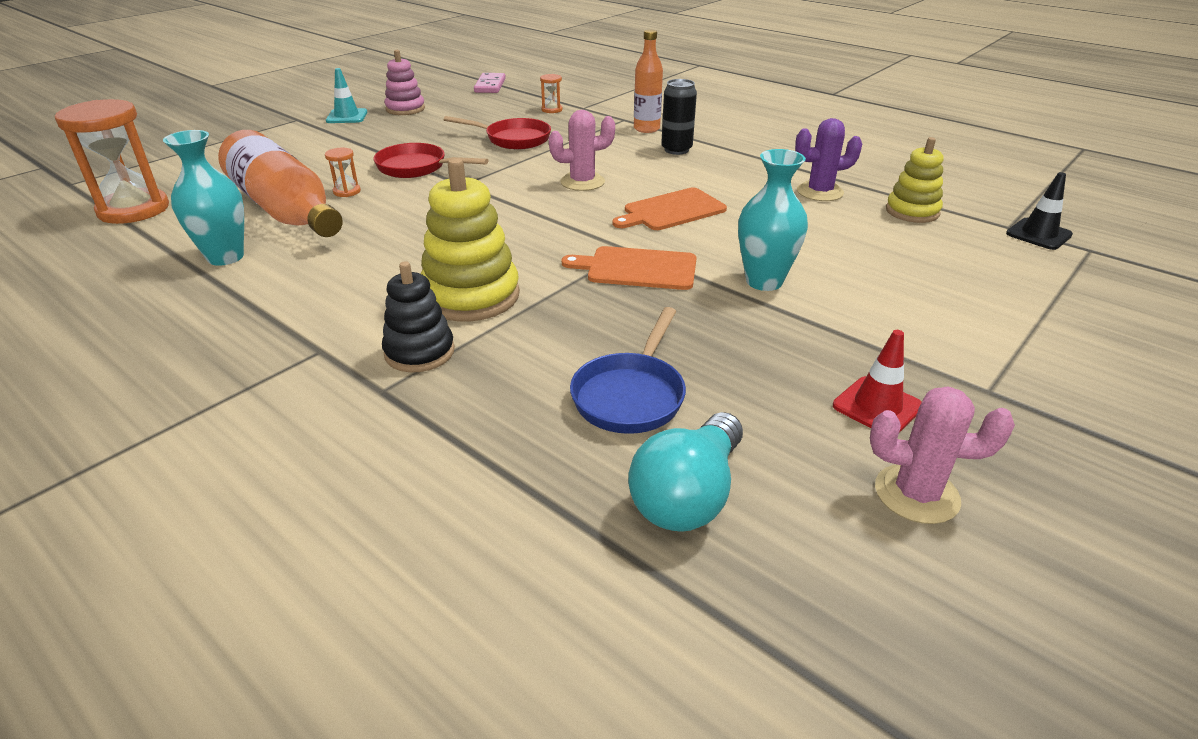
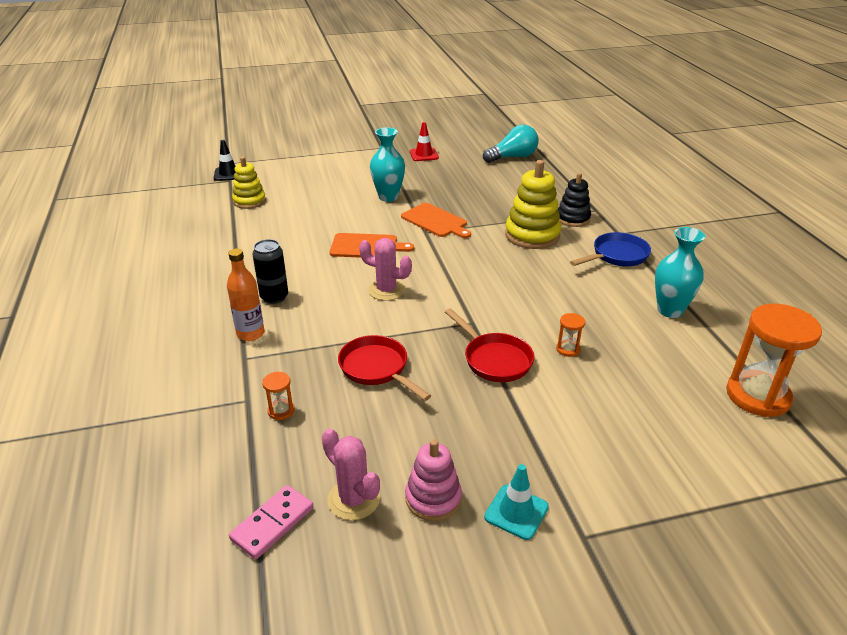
camera: 145 degrees left, 0 degrees up
(286, 210) = (623, 344): orange bottle -> none
(631, 395) = (501, 181): blue pan -> blue pan (616, 256)
(820, 192) = (264, 228): purple cactus -> none
(916, 494) = (449, 140): pink cactus -> pink cactus (353, 499)

